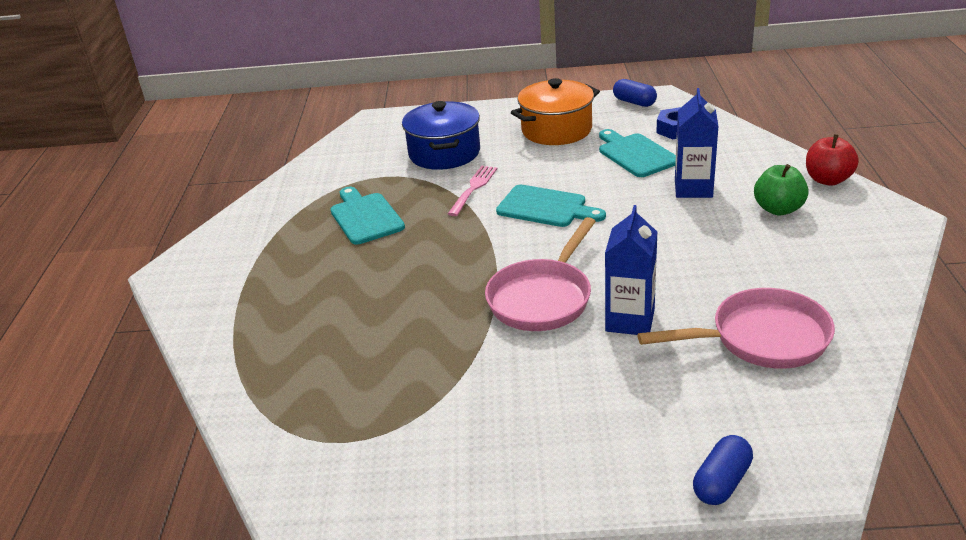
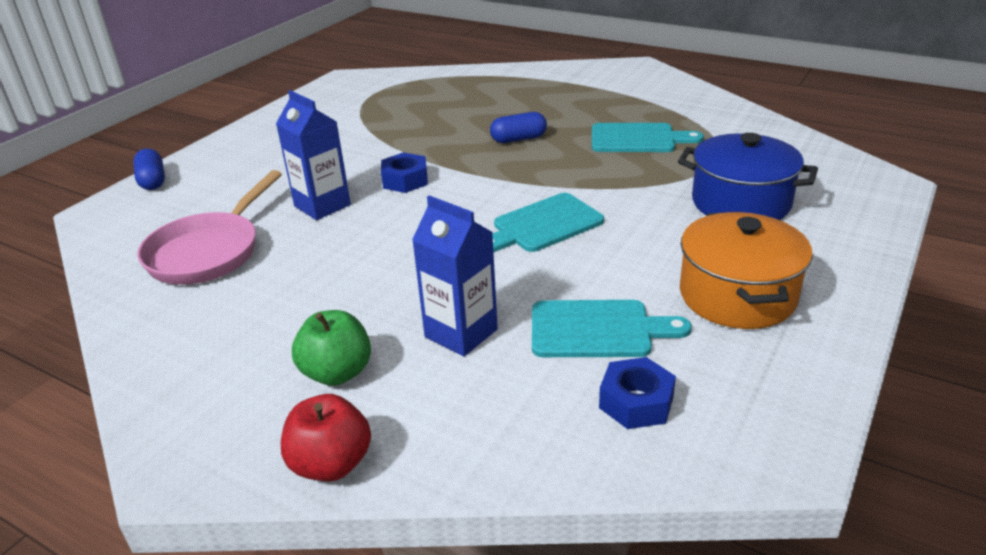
camera: 120 degrees right, 0 degrees up
(473, 188) = (633, 198): pink fork -> none
(542, 298) = (405, 180): pink pan -> blue nut
(634, 102) = (783, 409): blue capsule -> blue capsule (518, 139)

